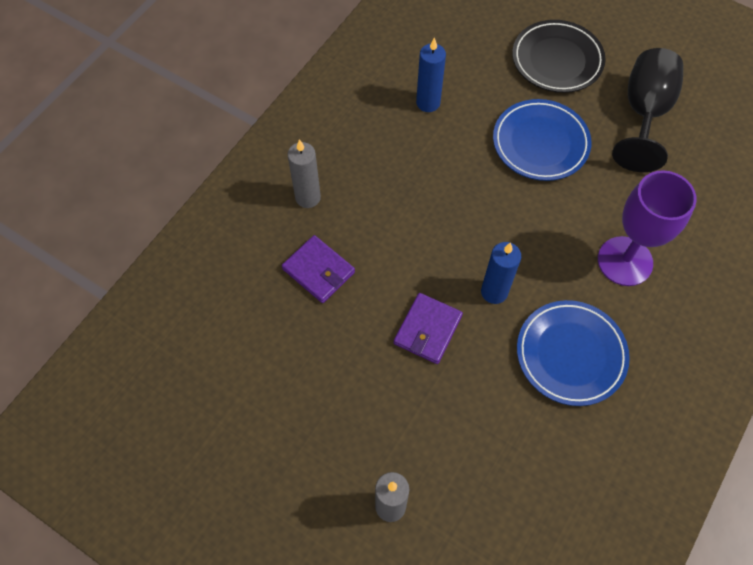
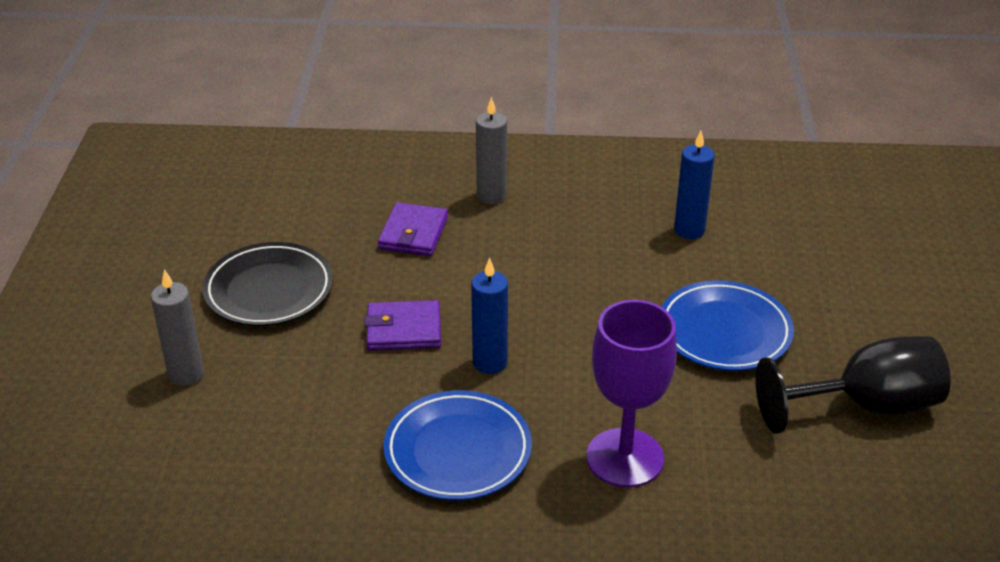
camera: 60 degrees right, 25 degrees down
(557, 60) = (861, 305): black plate -> black plate (269, 290)

